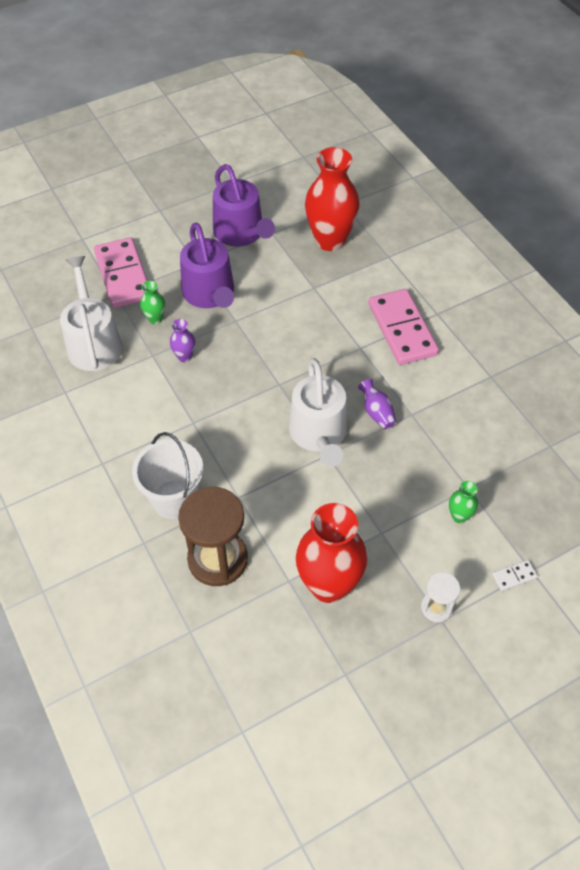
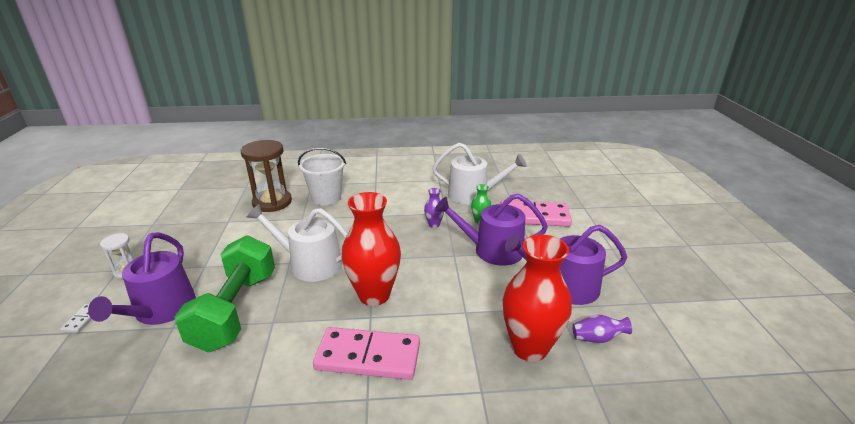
camera: 115 degrees right, 25 degrees down
(329, 585) = (204, 234): red vase -> red vase (374, 295)
(377, 412) = (296, 301): purple vase -> purple vase (597, 338)
(418, 453) = (236, 310): none -> green dumbbell
(459, 516) = (161, 310): green vase -> purple watering can

